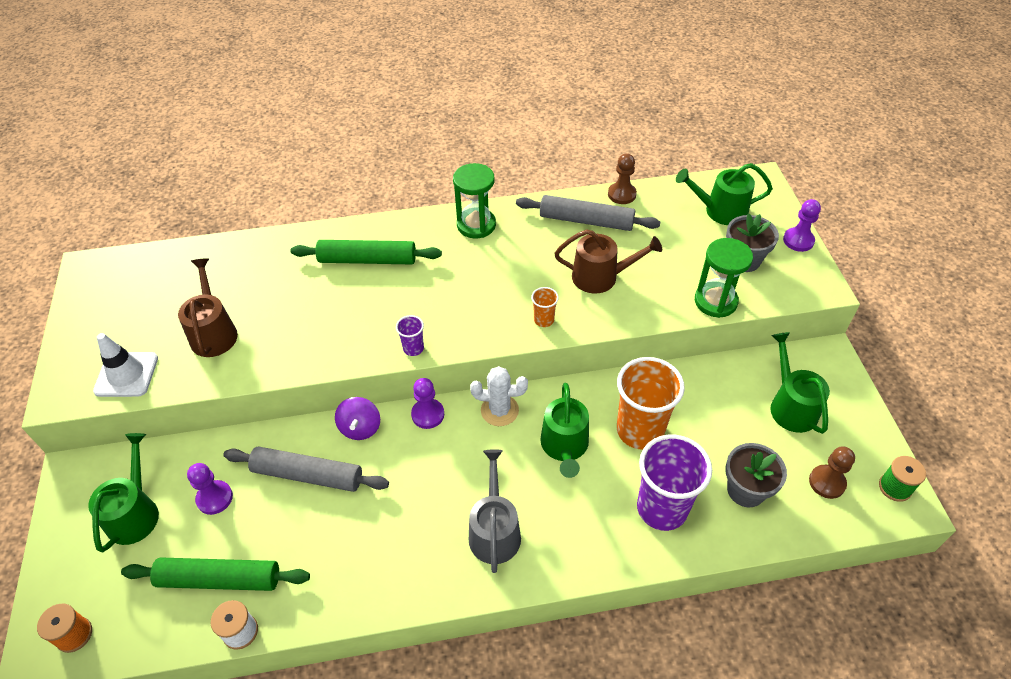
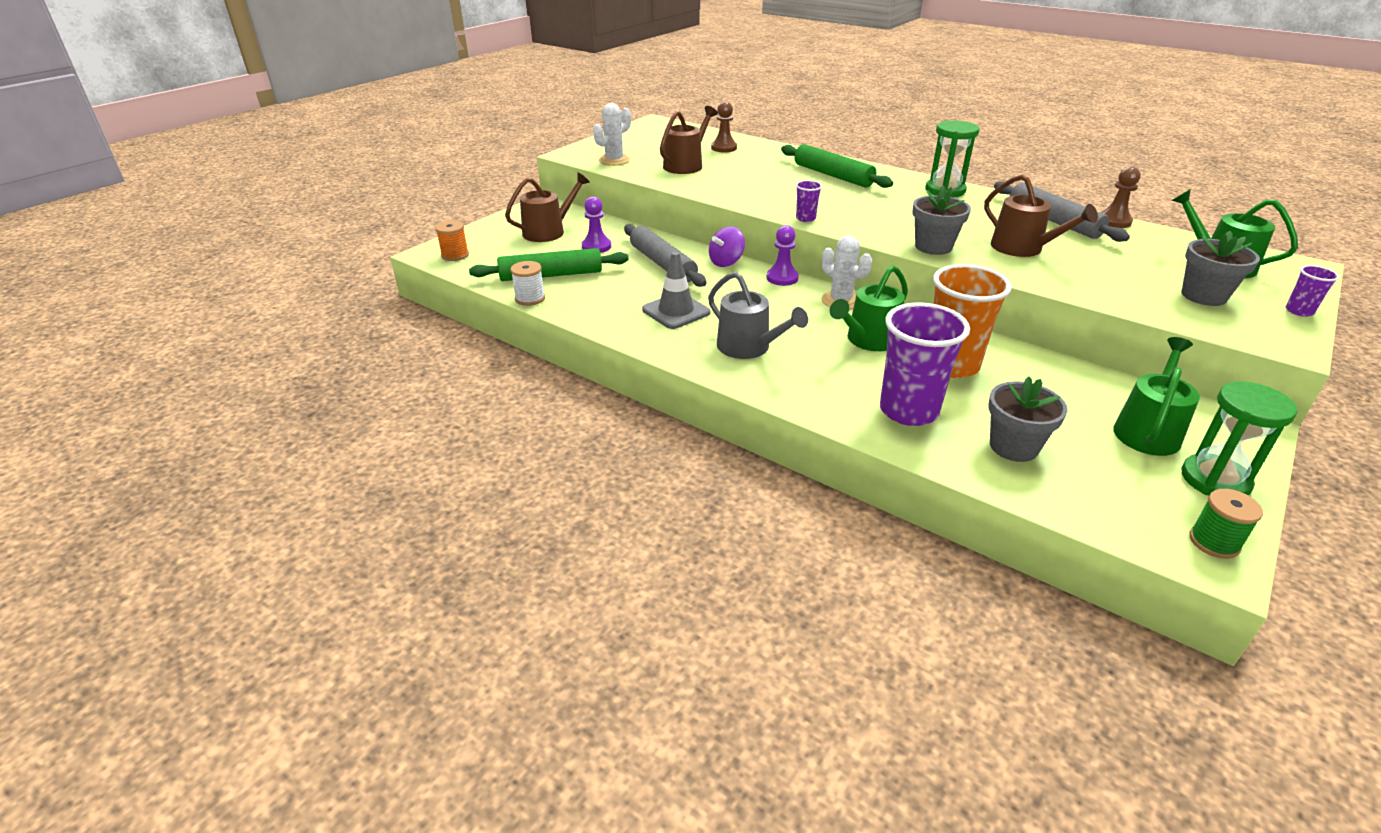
camera: 45 degrees right, 15 degrees down
(126, 374) = (614, 160): white traffic cone -> white cactus
(135, 513) = (548, 231): green watering can -> brown watering can
(219, 579) = (551, 275): green rolling pin -> green rolling pin turned 60 degrees counterclockwise
(391, 534) = (676, 311): none -> grey traffic cone
(494, 531) = (748, 347): grey watering can -> grey watering can turned 90 degrees clockwise
(544, 320) = (933, 247): orange cup -> grey flower pot
(715, 301) = (1129, 302): green hourglass -> green hourglass (1215, 480)
(798, 240) = (1299, 311): purple pawn -> purple cup
(827, 482) = (1121, 492): brown pawn -> brown pawn (724, 148)

